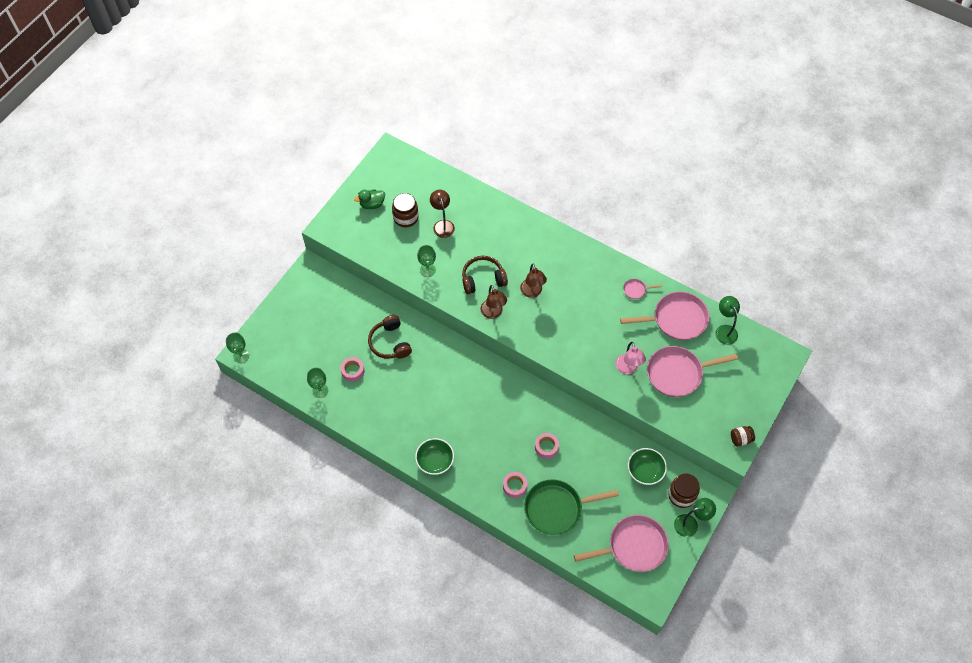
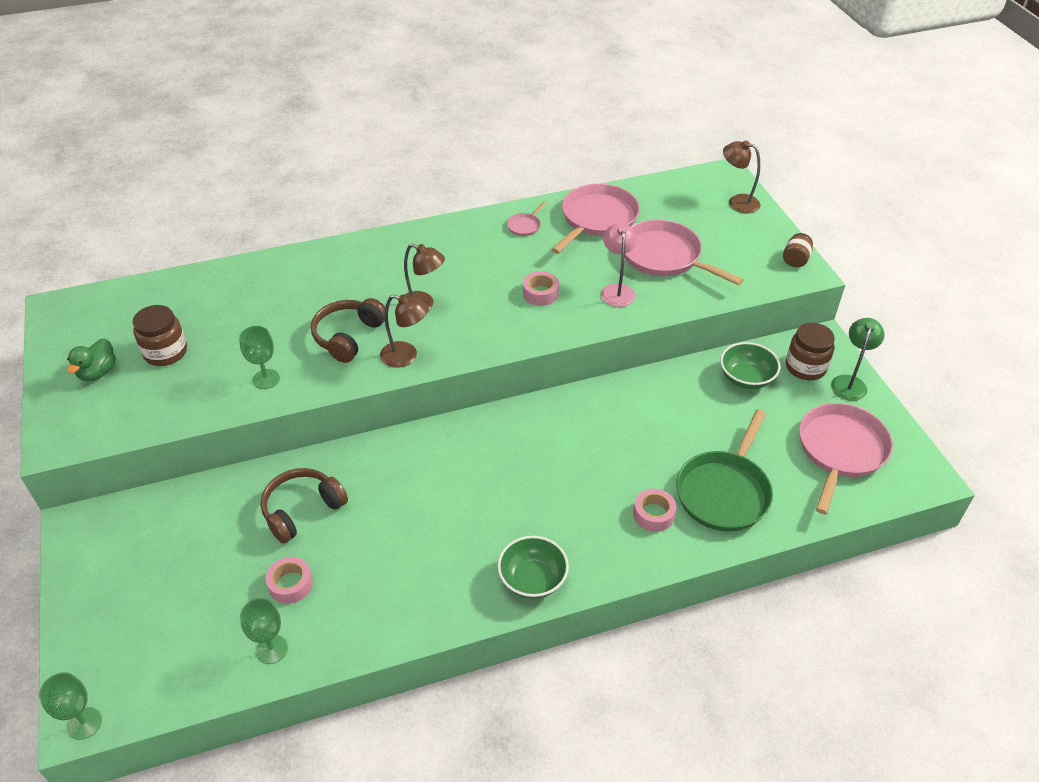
camera: 50 degrees left, 15 degrees down
(390, 343) = (302, 510): brown headphones -> brown headphones turned 120 degrees clockwise
(442, 225) = (226, 325): brown lamp -> brown lamp (737, 202)
(546, 447) = (628, 446): pink tape -> pink tape (540, 293)
(628, 369) = (617, 290): pink lamp -> pink lamp turned 120 degrees counterclockwise
(677, 373) = (665, 257): pink pan -> pink pan turned 105 degrees clockwise
(724, 330) = (649, 195): green lamp -> none

